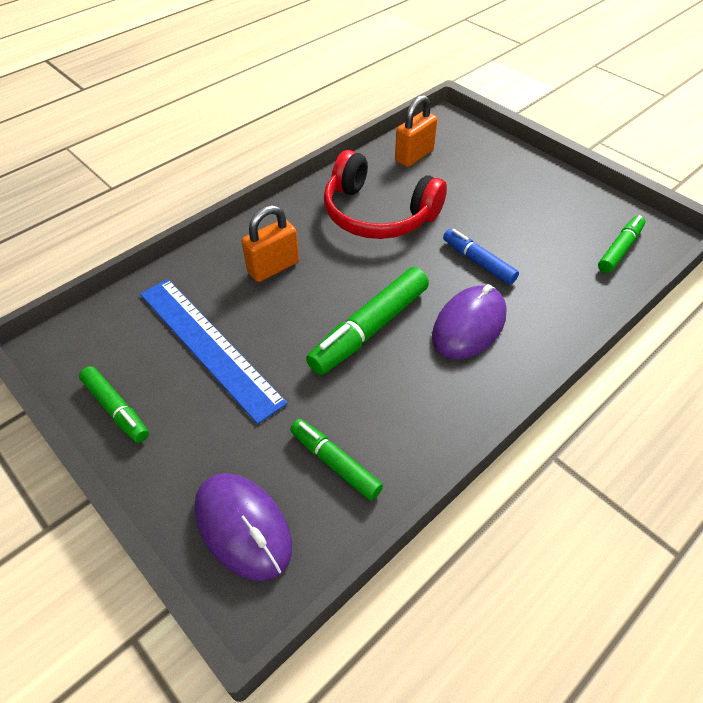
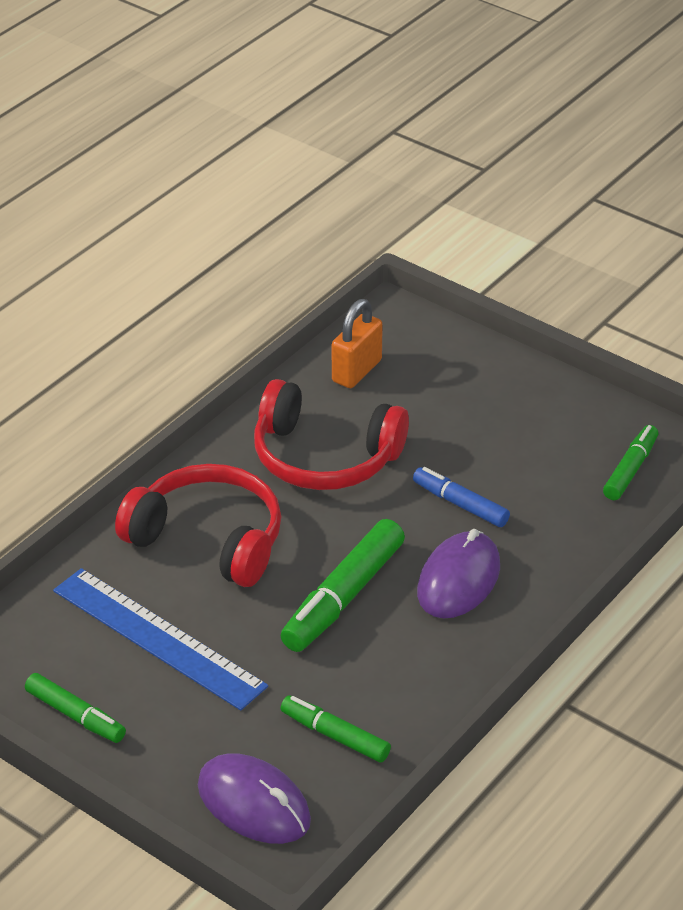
camera: 10 degrees left, 10 degrees down
(273, 267) = (208, 540): orange padlock -> red headphones

